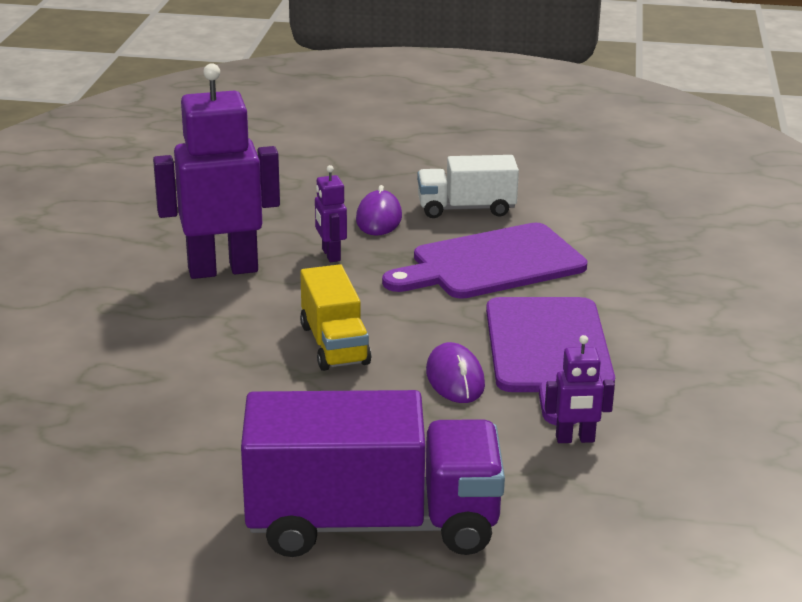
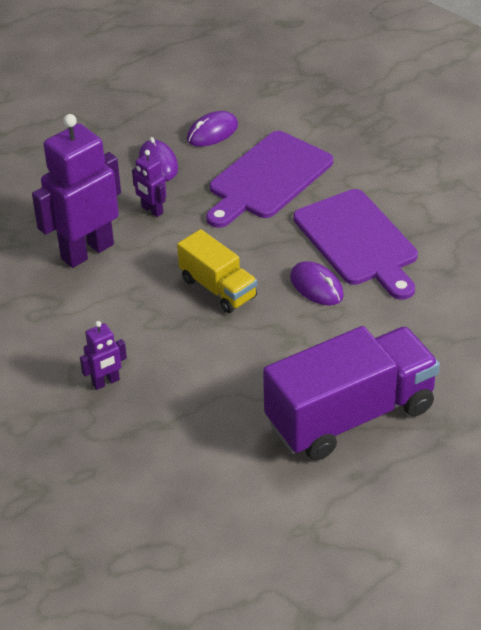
camera: 25 degrees left, 15 degrees up
(466, 209) = (212, 132): white truck -> purple mouse
(575, 439) = (422, 306): purple robot -> purple robot (106, 382)

